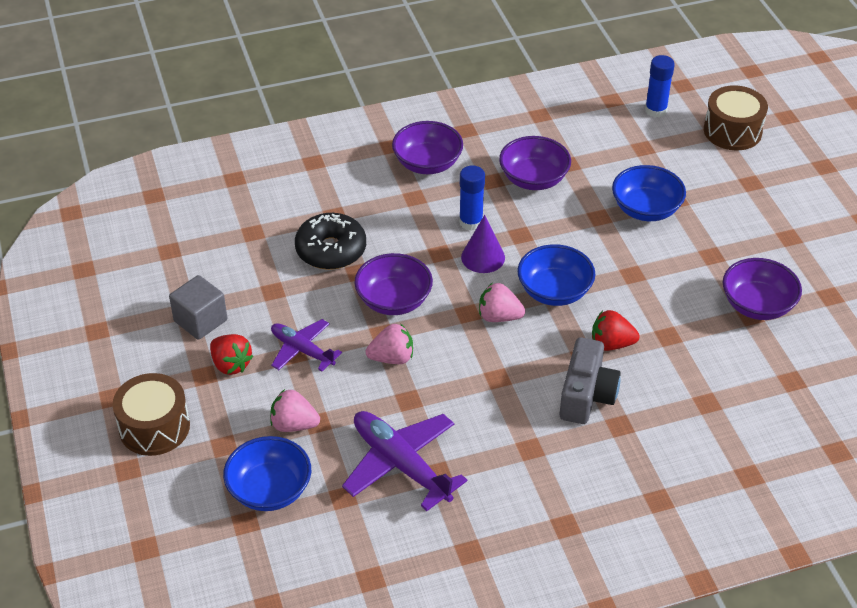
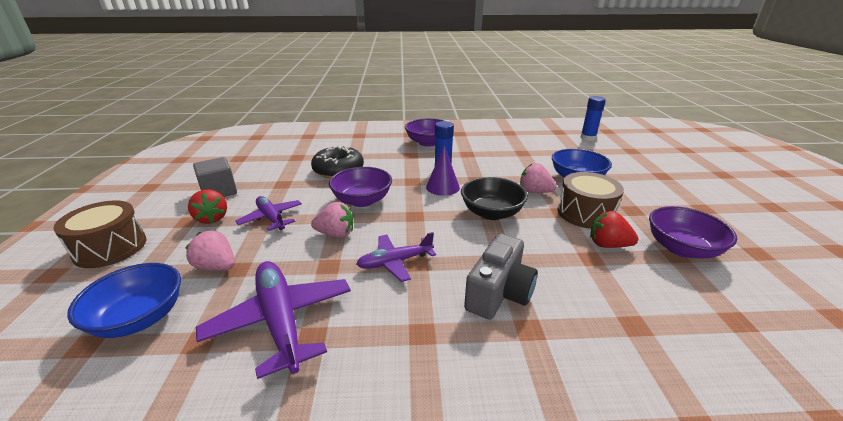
camera: 15 degrees right, 15 degrees down
(474, 381) = (395, 262): none -> purple plane
(499, 317) = (439, 221): pink strawberry -> pink strawberry (534, 191)
(533, 179) = (495, 156): purple bowl -> none
(554, 291) = (491, 213): blue bowl -> black bowl
(611, 344) = (534, 255): red strawberry -> red strawberry (608, 245)
(732, 131) = (644, 151): brown drum -> brown drum (585, 213)

